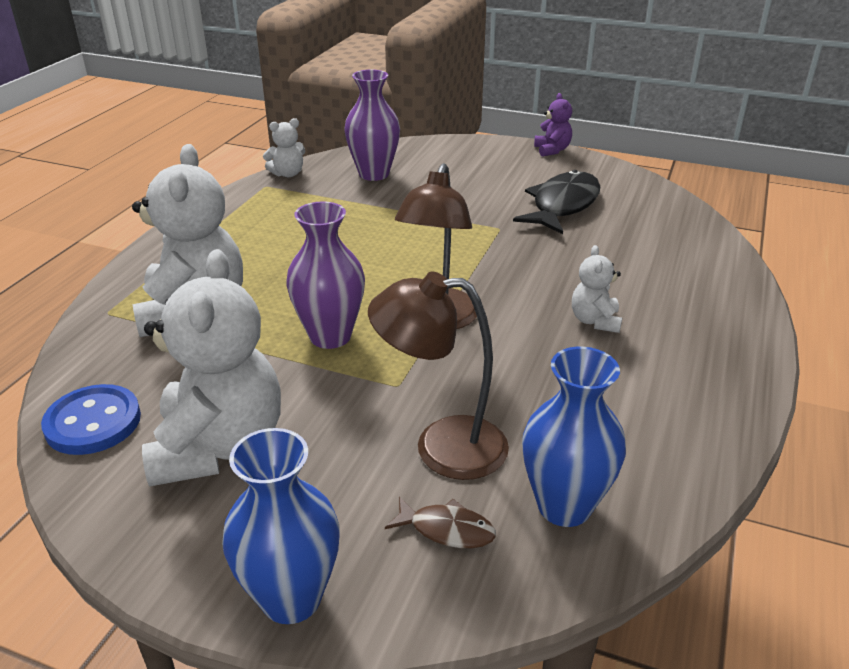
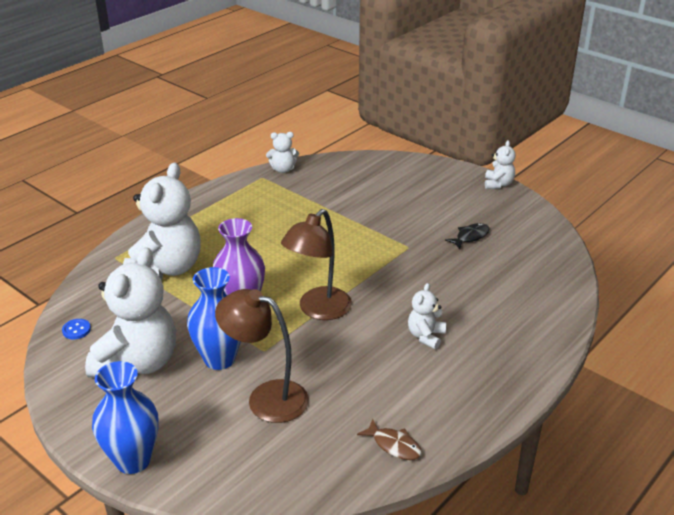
camera: 20 degrees right, 0 degrees up
(93, 422) = (76, 330): blue button -> blue button, size x0.49
(374, 174) = (345, 181): purple vase -> none
(446, 529) = (238, 447): brown fish -> brown fish (394, 445)
(552, 150) = (498, 184): purple teddy bear -> white teddy bear
(562, 205) = (470, 237): black fish -> black fish, size x0.50
(564, 506) = (316, 453): blue vase -> blue vase (219, 359)

